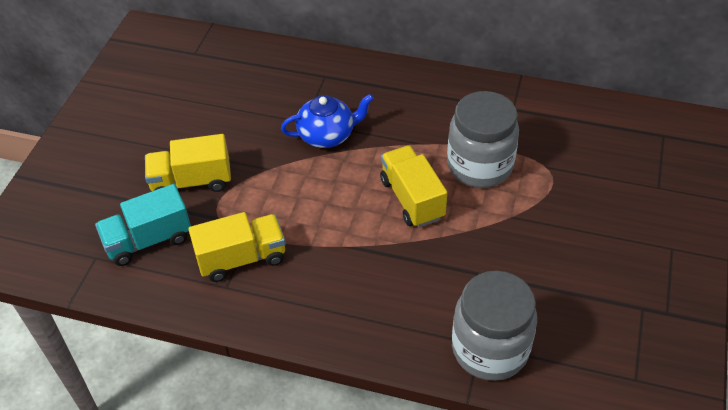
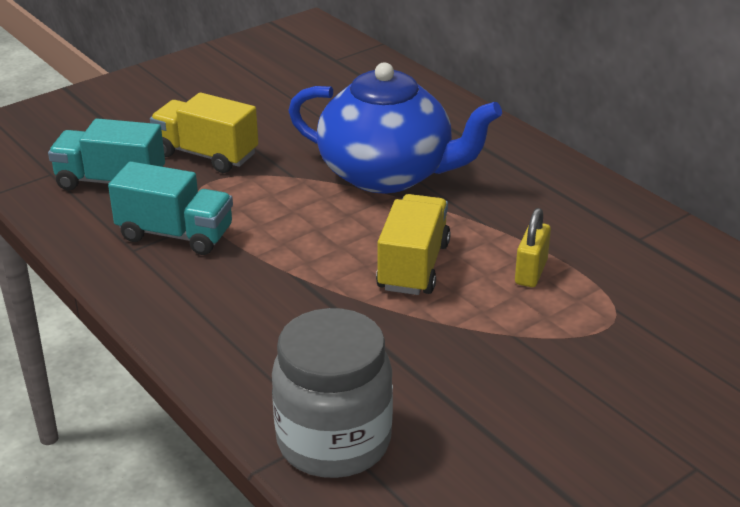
camera: 35 degrees right, 15 degrees down
(242, 258) = (175, 234): yellow truck -> turquoise truck
(327, 135) = (387, 174): blue teapot -> blue teapot, size x1.73
(479, 166) = (531, 272): grey jar -> yellow padlock

